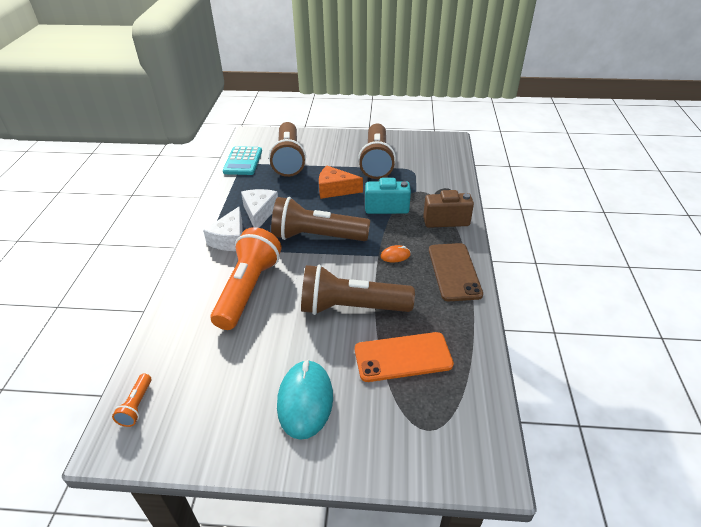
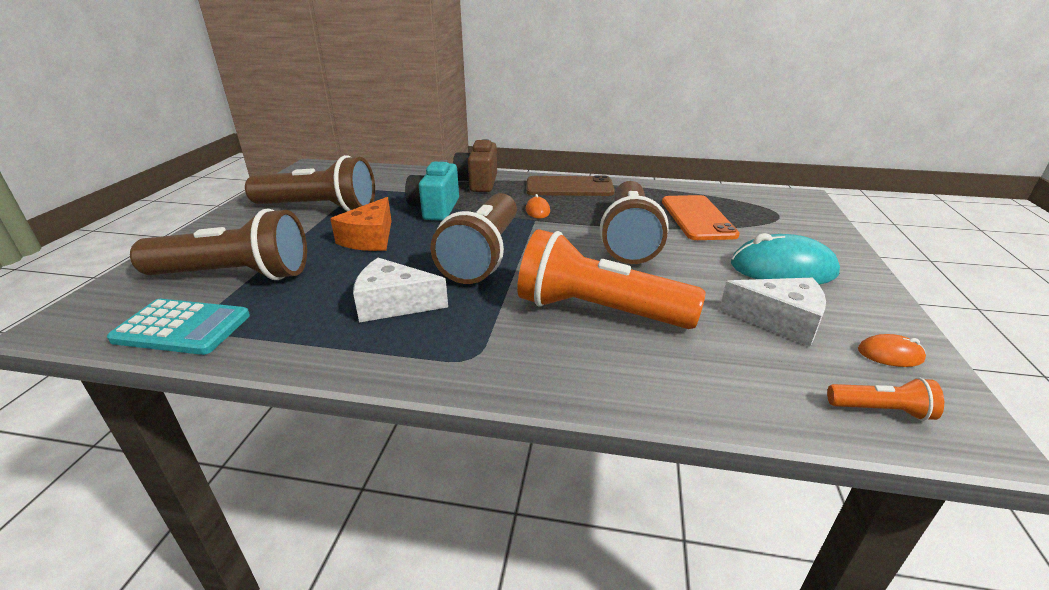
camera: 85 degrees left, 10 degrees down
(184, 433) = (890, 354): none -> orange mouse
(230, 239) = (460, 334): white cheese -> white cheese (779, 321)

